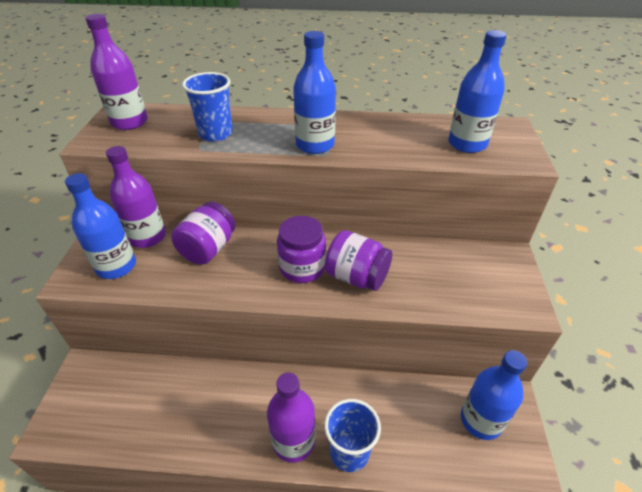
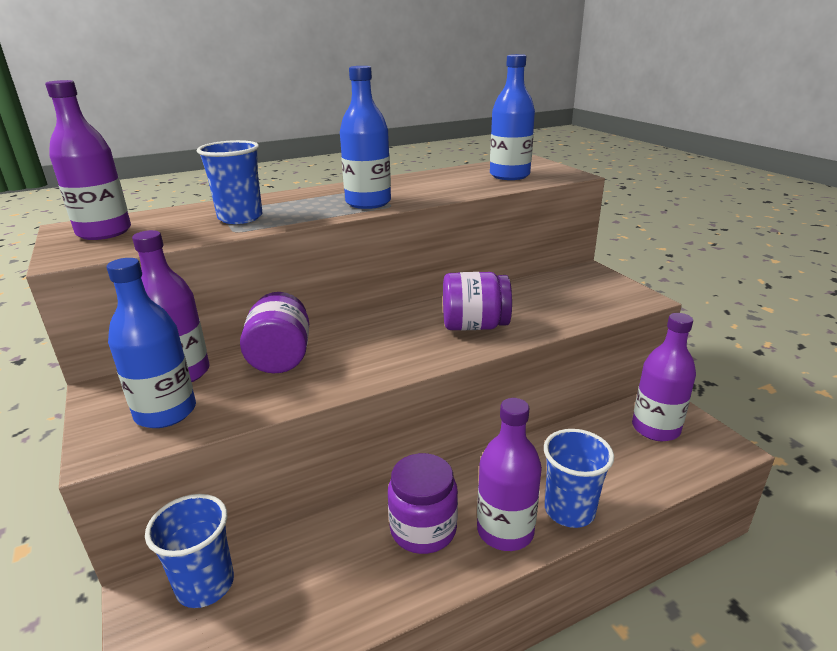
camera: 30 degrees left, 15 degrees down
(112, 376) = (205, 585): none -> blue cup
(302, 267) = (410, 337): purple jar -> purple jar (423, 529)
(481, 420) = (655, 428): blue bottle -> purple bottle

